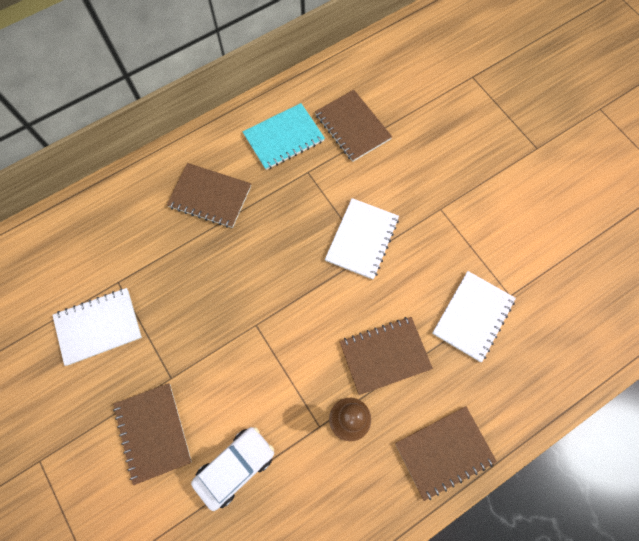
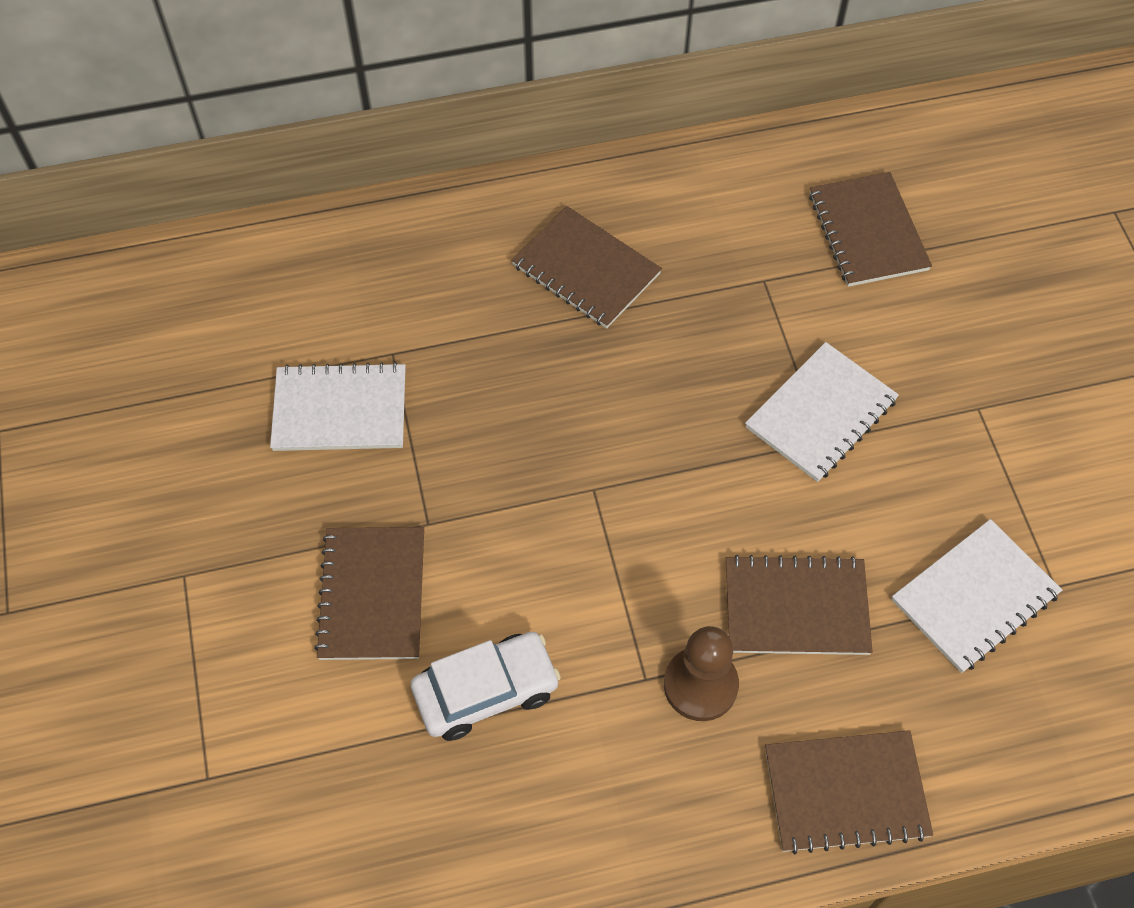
camera: 20 degrees right, 10 degrees down
(284, 138) = (741, 215): turquoise notebook -> none

